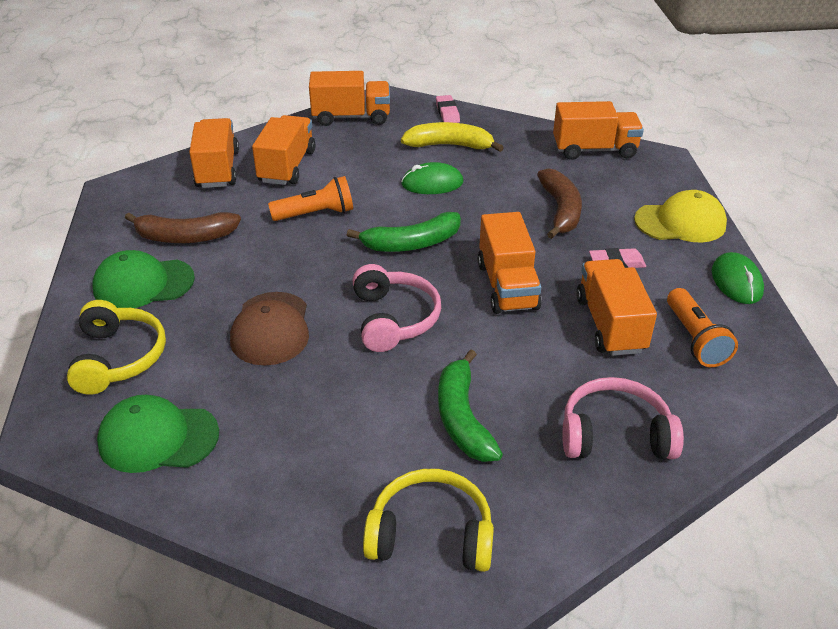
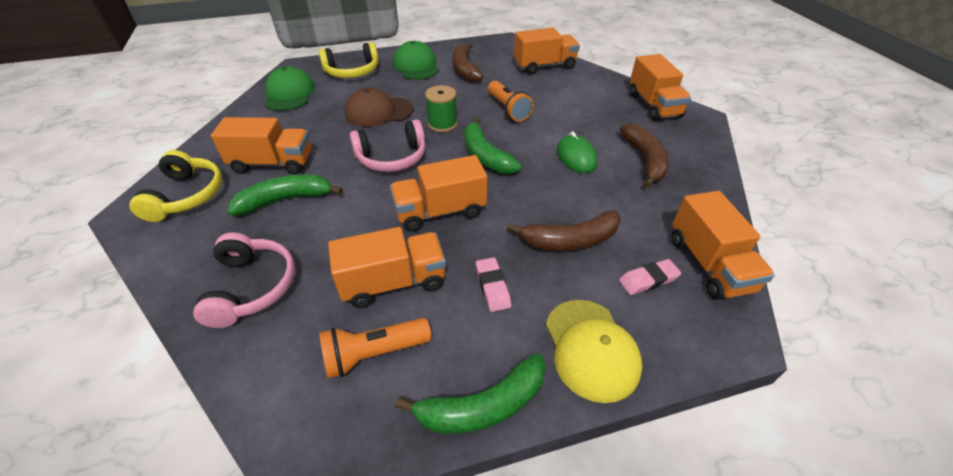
camera: 80 degrees right, 5 degrees up
(287, 166) = (562, 89): orange truck -> orange truck (272, 163)
(329, 270) = (442, 124): none -> green spool
(447, 113) = (703, 153): pink eraser -> pink eraser (648, 279)
(449, 145) = (644, 160): yellow banana -> brown banana
(736, 282) = (483, 405): green mouse -> green banana

